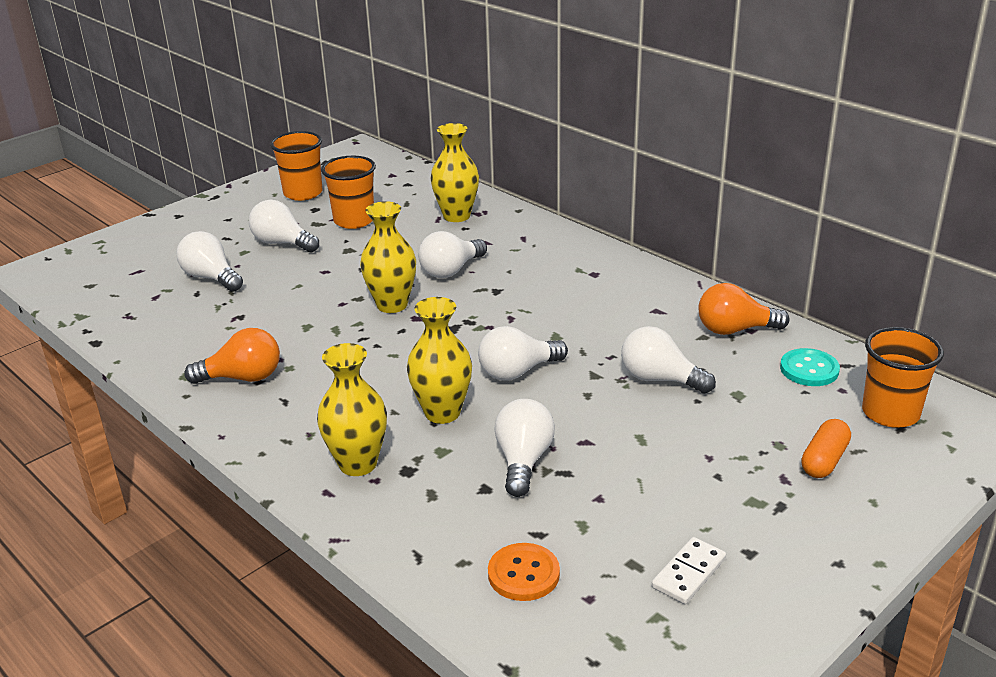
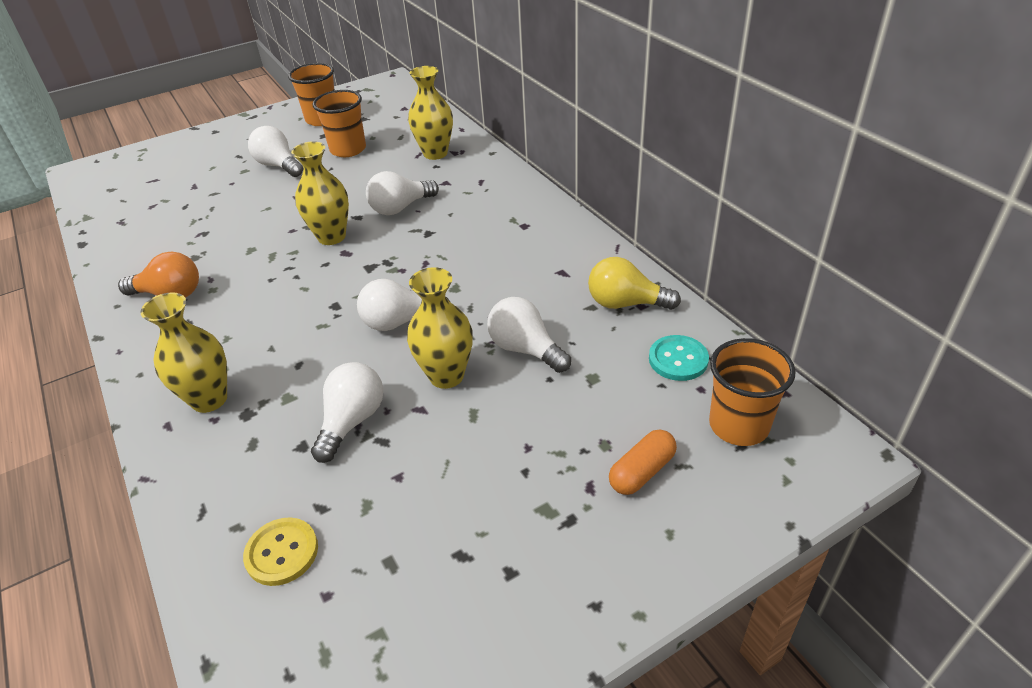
camera: 15 degrees right, 10 degrees up
(211, 278) = (204, 193): white light bulb -> none
(442, 413) = (311, 356): yellow vase -> yellow vase (446, 376)
(523, 574) = (282, 552): orange button -> yellow button
(688, 573) = (436, 585): white domino -> none
(735, 330) = (625, 303): orange light bulb -> yellow light bulb

